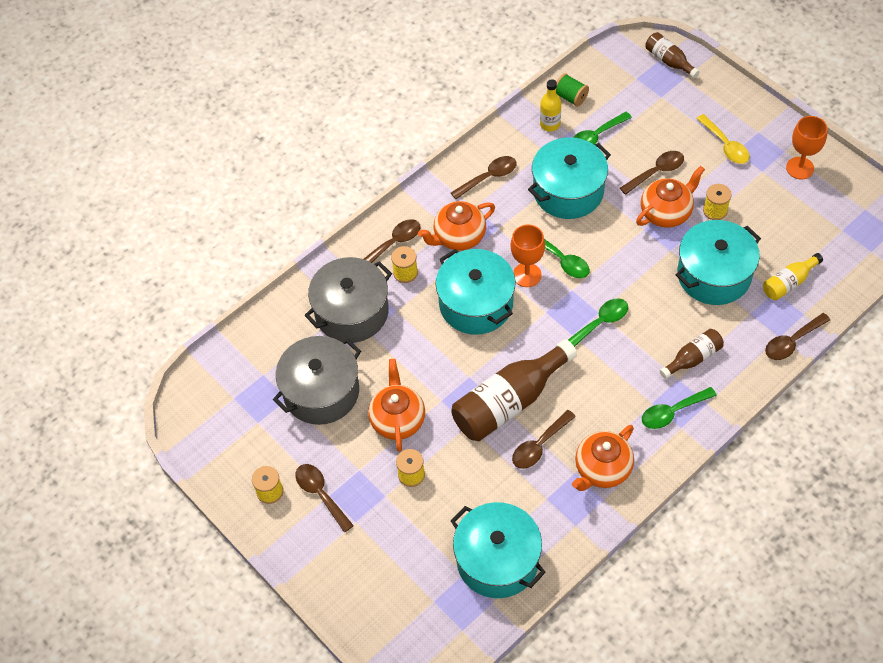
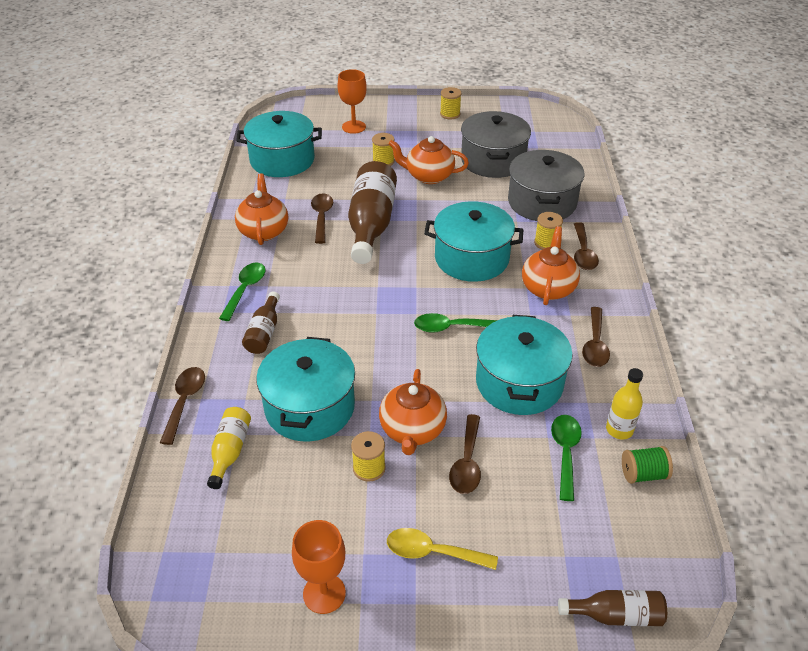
camera: 130 degrees right, 15 degrees down
(321, 494) = (421, 128): brown spoon -> none
(397, 419) = (428, 176): orange teapot -> orange teapot turned 150 degrees clockwise
(527, 275) = (463, 299): orange goblet -> orange goblet (354, 127)
(600, 323) = (366, 307): green spoon -> none

